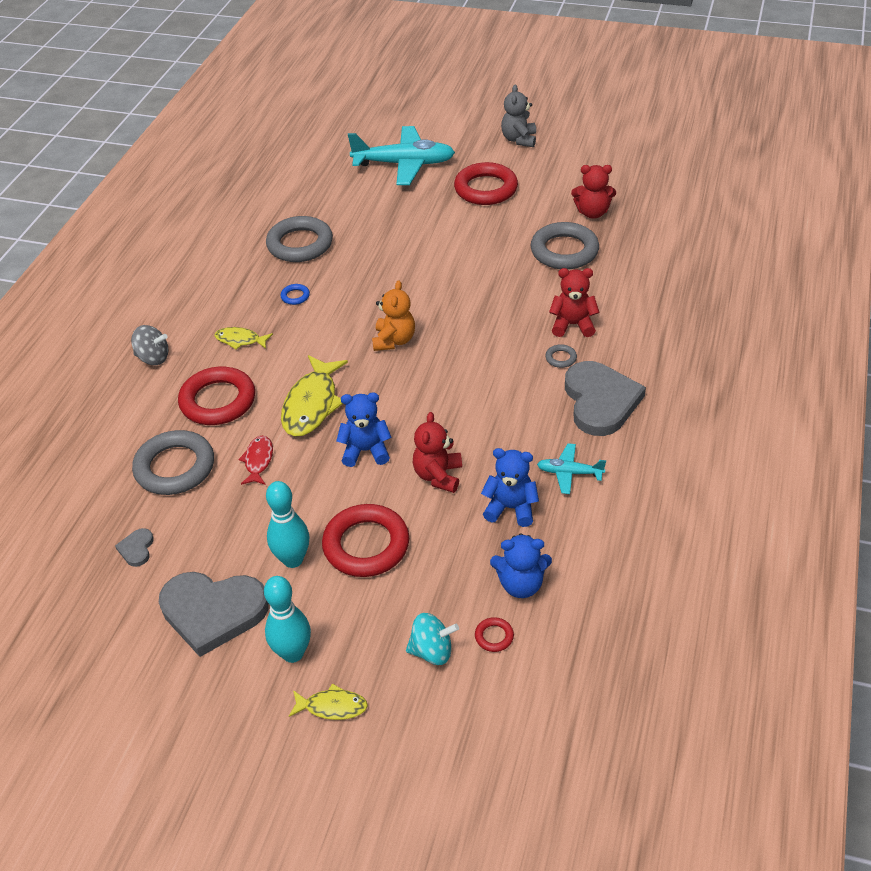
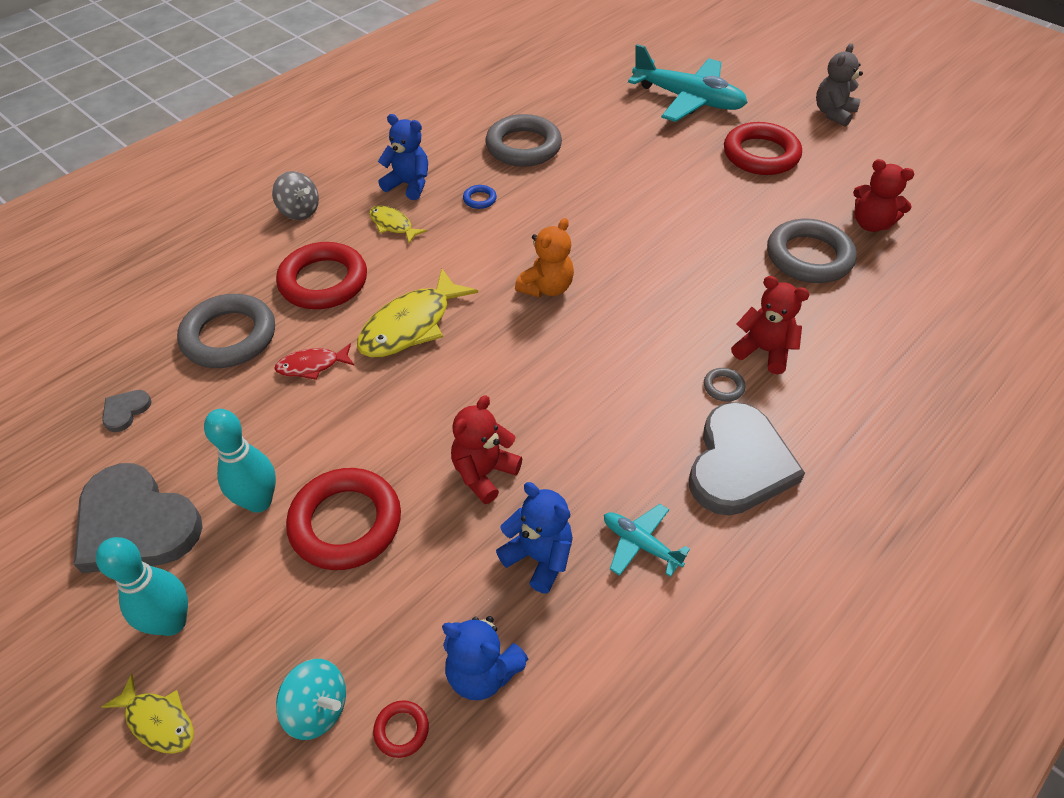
camera: 25 degrees right, 5 degrees up
(258, 460) = (312, 366): red fish -> red fish turned 135 degrees counterclockwise
(366, 451) = (427, 405): blue teddy bear -> blue teddy bear (408, 185)

